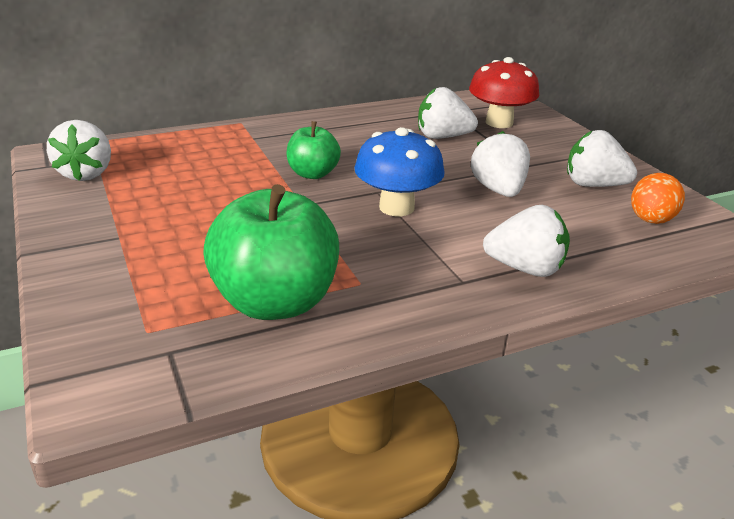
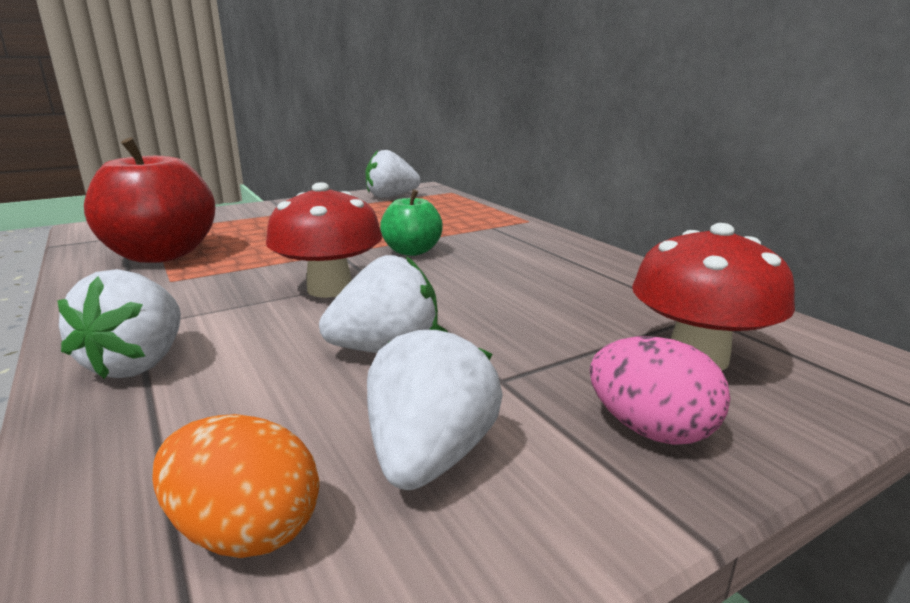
camera: 85 degrees right, 10 degrees down
(275, 302) = (161, 255): green apple -> red apple
(396, 207) = (329, 289): blue mushroom -> red mushroom
(442, 137) = (575, 310): white strawberry -> none
(562, 143) = (650, 430): none -> pink egg

